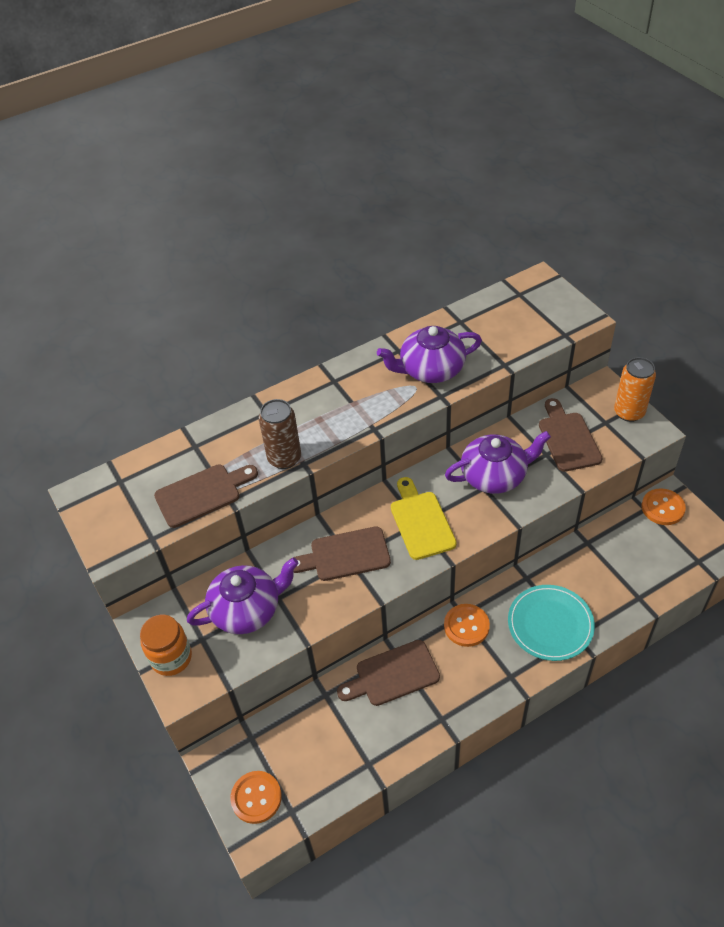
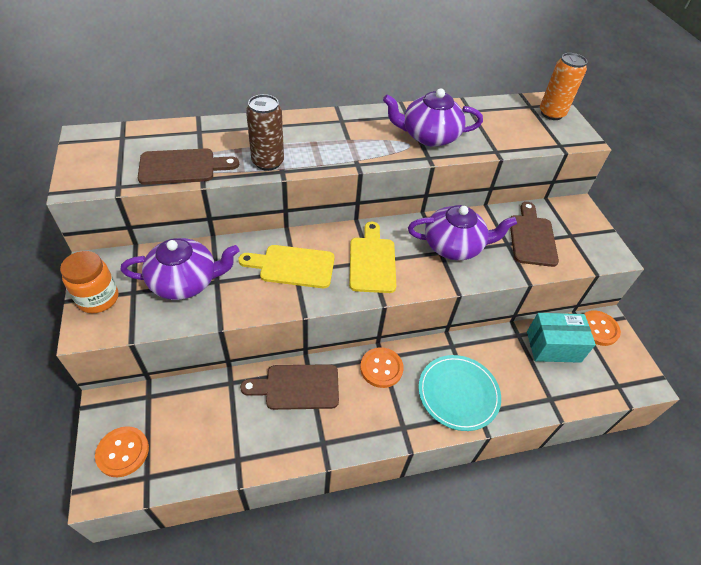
camera: 10 degrees right, 0 degrees up
(345, 555) = (292, 266): brown cutting board -> yellow cutting board
(625, 543) = (553, 346): none -> turquoise box
(629, 412) = (595, 234): orange can -> orange can (551, 114)

